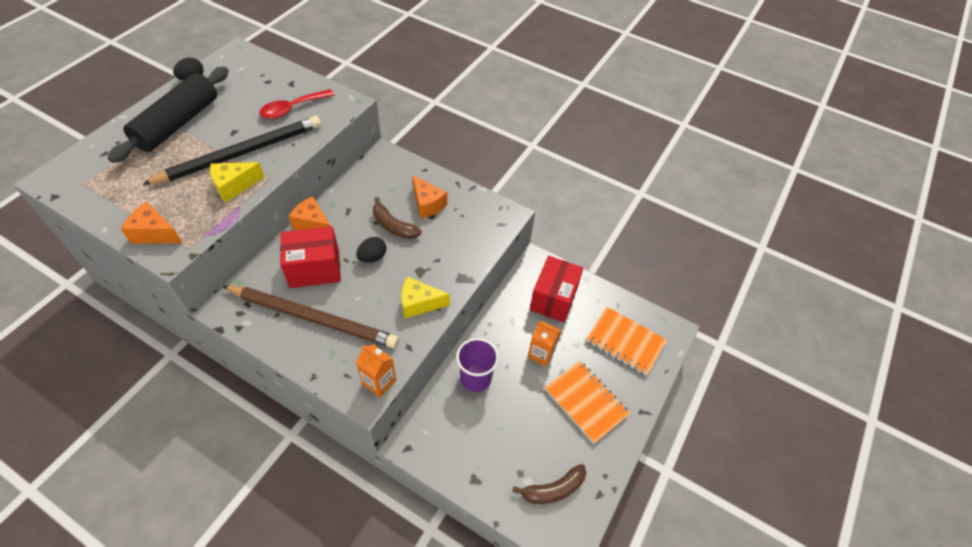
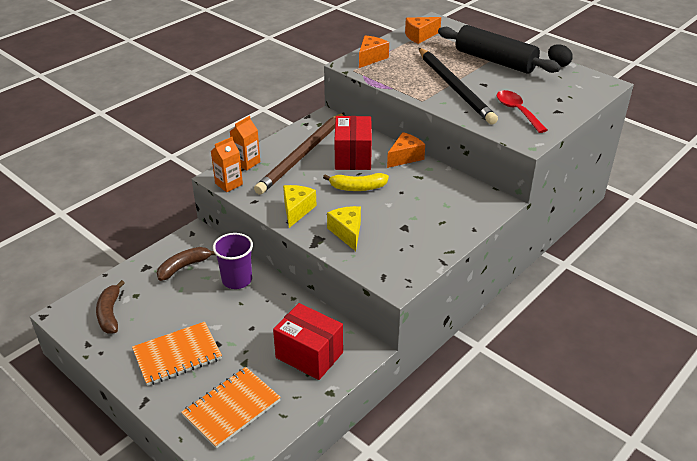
camera: 105 degrees right, 15 degrees down
(234, 186) = (415, 86): yellow cheese -> yellow cheese (347, 233)
(372, 257) = (358, 188): black egg -> yellow banana
(393, 226) = (394, 202): brown banana -> brown banana (184, 267)
(427, 204) = (421, 226): orange cheese -> orange cheese (420, 36)
(541, 354) = (244, 331): orange carton -> orange carton (246, 162)

